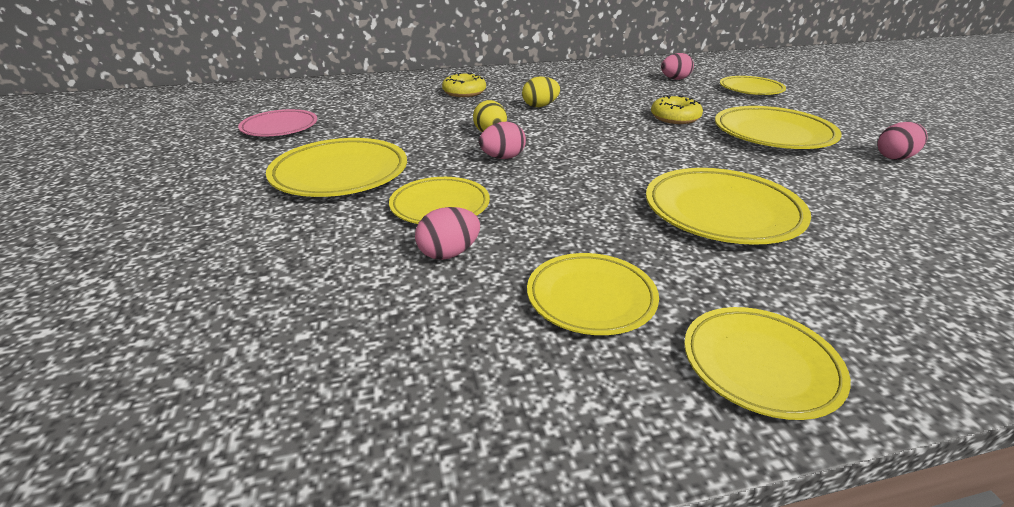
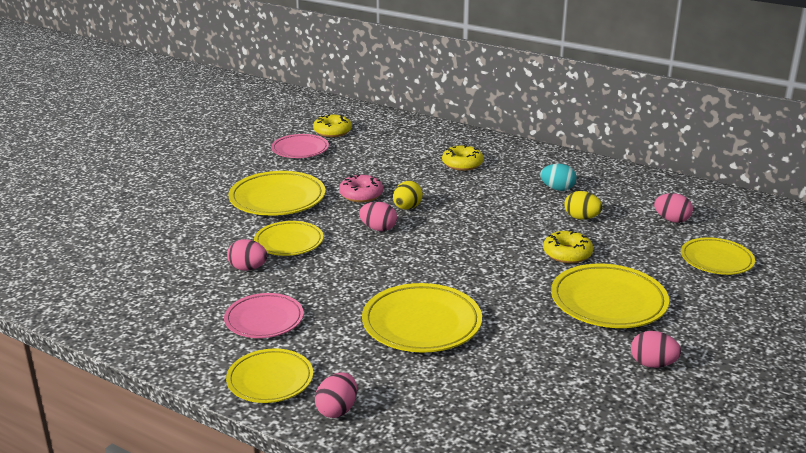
camera: 45 degrees right, 5 degrees down
(288, 105) = (332, 131): none -> yellow donut
(425, 139) = (361, 195): none -> pink donut
(540, 106) = (489, 199): yellow egg -> yellow egg (581, 218)
(569, 85) = (557, 189): none -> turquoise egg
(591, 298) = (264, 320): yellow plate -> pink plate
(886, 345) = (337, 410): none -> pink egg

